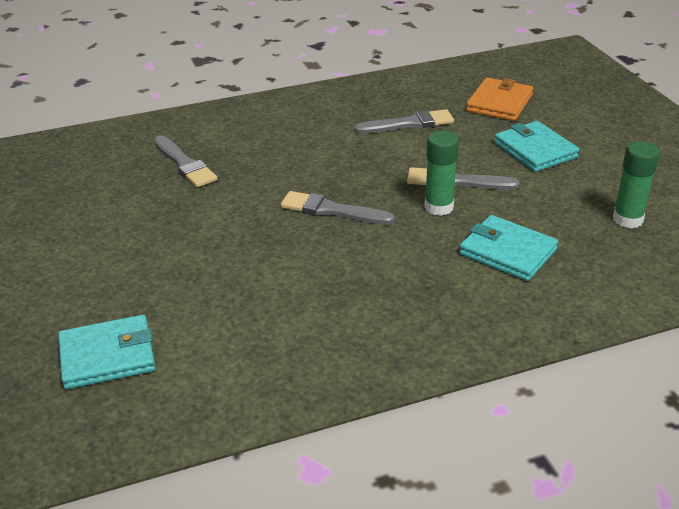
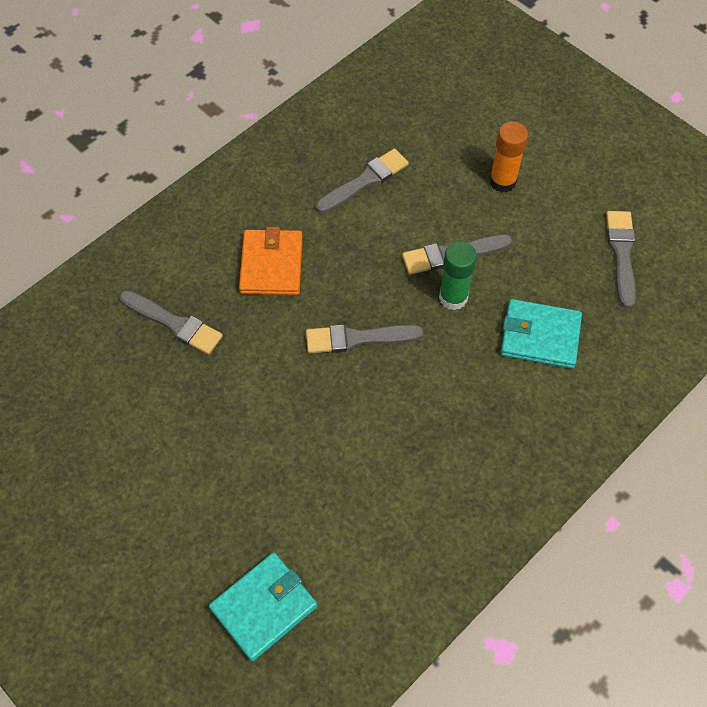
camera: 25 degrees left, 25 degrees up
(499, 103) = (437, 117): orange wallet -> orange wallet (271, 265)
(535, 150) = (502, 181): turquoise wallet -> orange glue stick
(627, 219) = (621, 254): green glue stick -> grey brush

